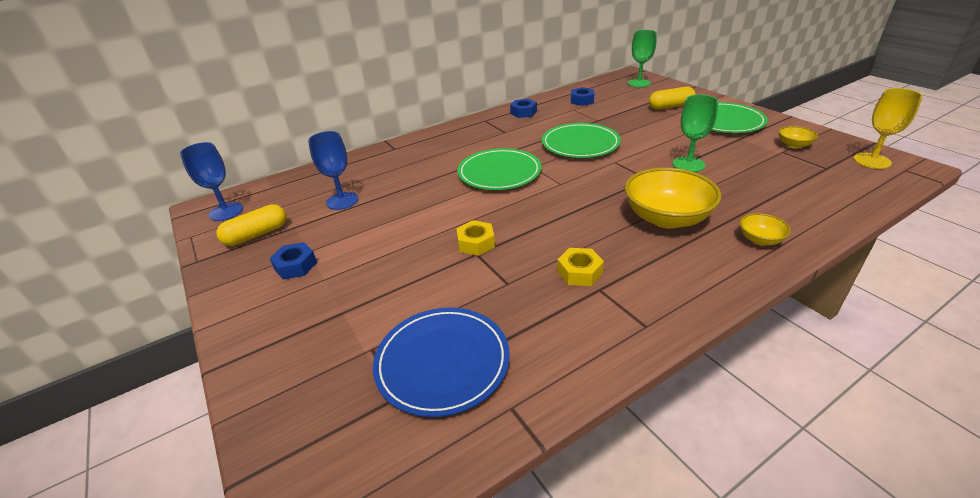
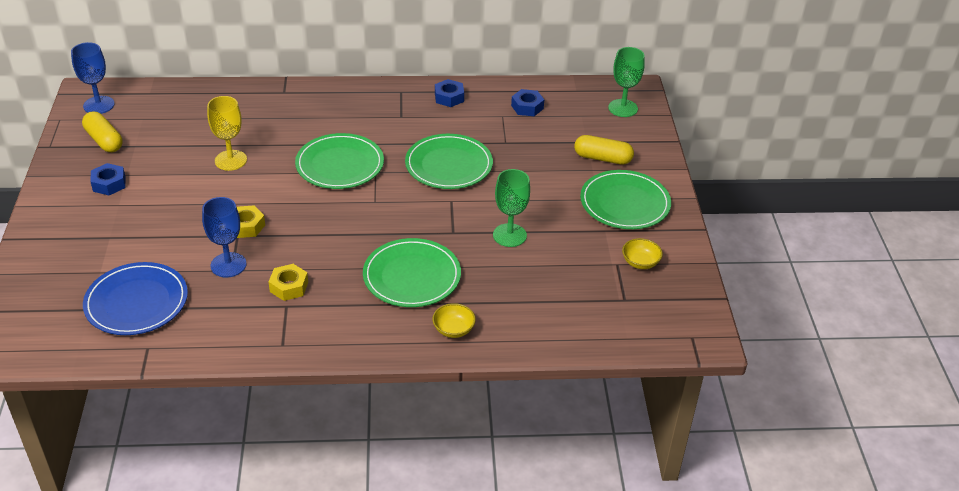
camera: 25 degrees right, 5 degrees up
(256, 235) = (104, 140): yellow capsule -> yellow capsule turned 60 degrees clockwise
(342, 201) = (189, 135): blue goblet -> blue goblet (228, 265)
(666, 218) = (412, 276): yellow bowl -> green plate
(872, 161) = (679, 314): yellow goblet -> yellow goblet (230, 160)

